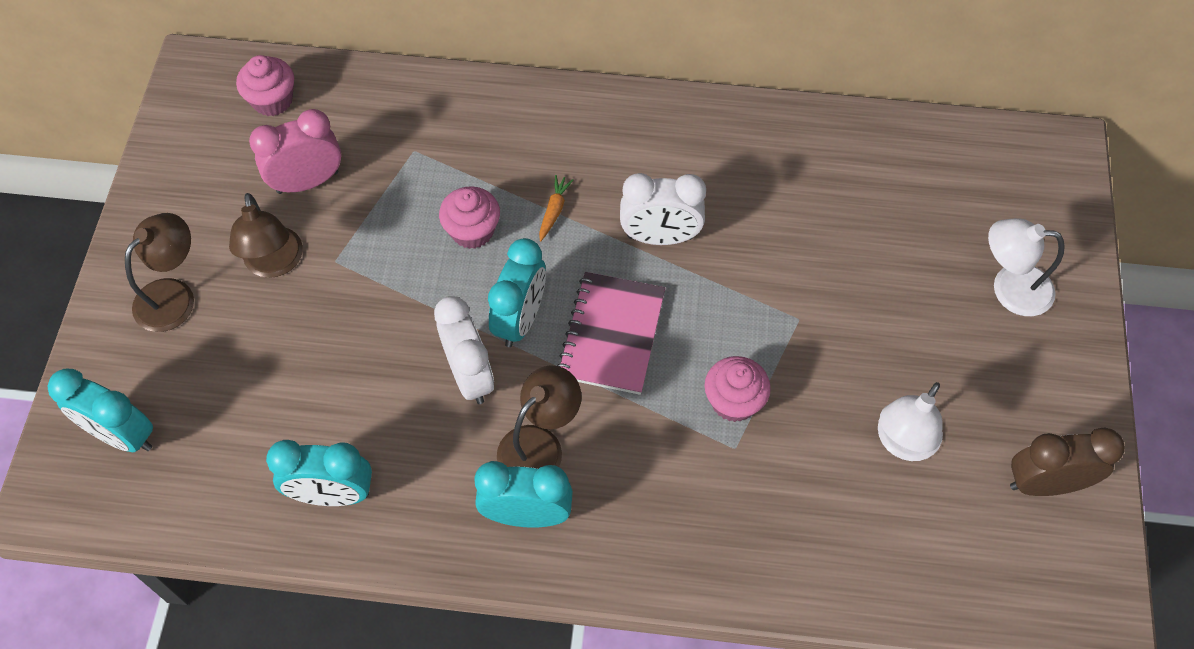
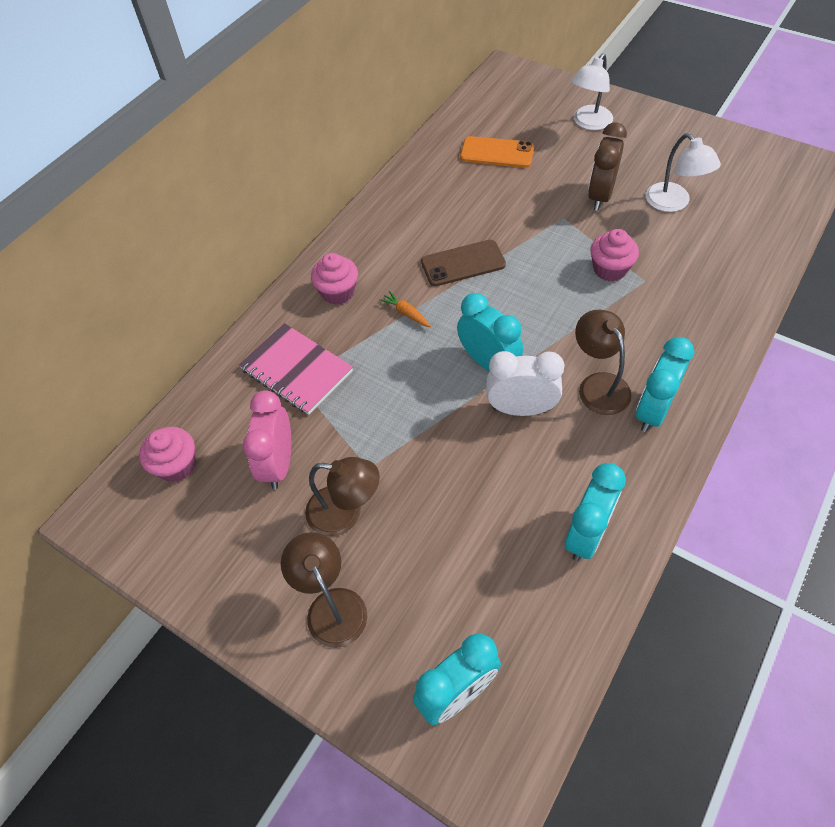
camera: 60 degrees left, 5 degrees down
(472, 231) = (394, 367): pink cupcake -> pink cupcake (338, 292)
(611, 334) = (527, 315): pink notebook -> pink notebook (296, 370)
(660, 237) = (463, 263): white clock -> brown phone
(879, 201) = (497, 153): none -> orange phone
(1044, 483) = (723, 156): brown clock -> brown clock (600, 196)

